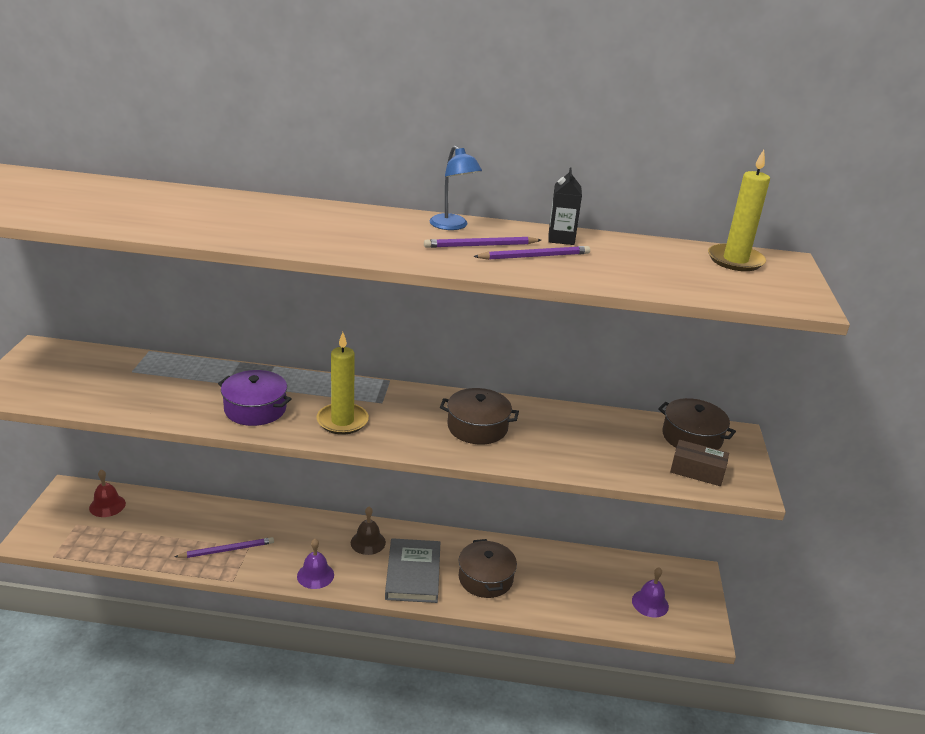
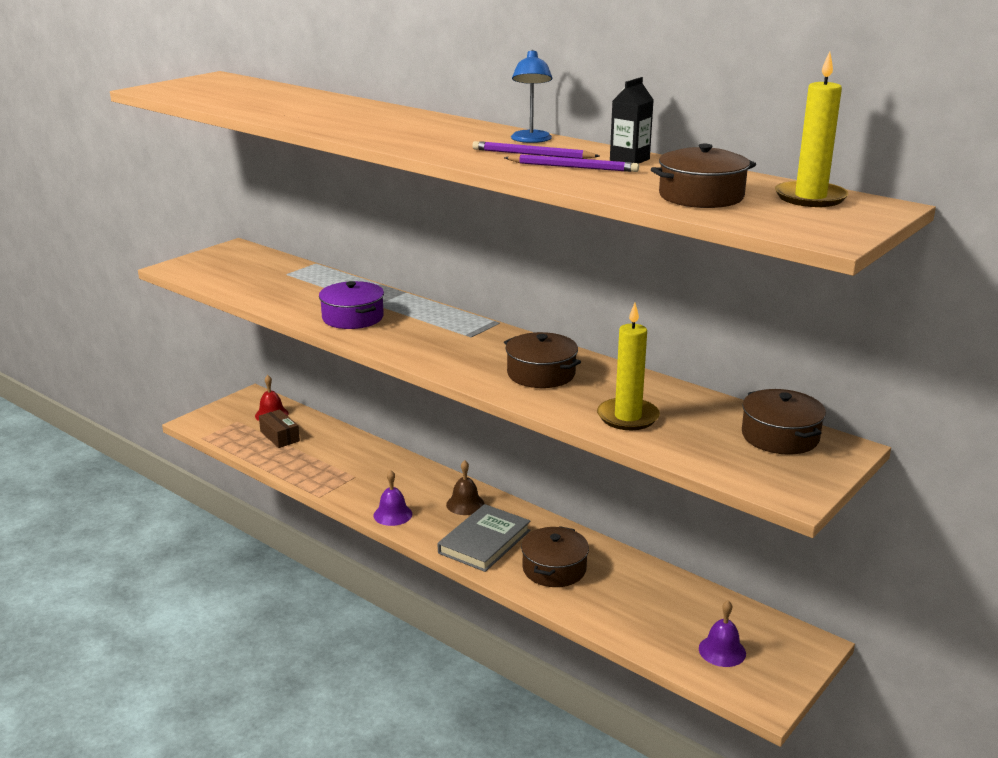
camera: 35 degrees right, 5 degrees down
(227, 550) = (335, 473): purple pencil -> none
(342, 421) = (417, 341): yellow candle -> yellow candle (628, 417)
(669, 274) = (701, 196): none -> brown pot
(697, 471) = (745, 464): brown box -> brown box (279, 436)

